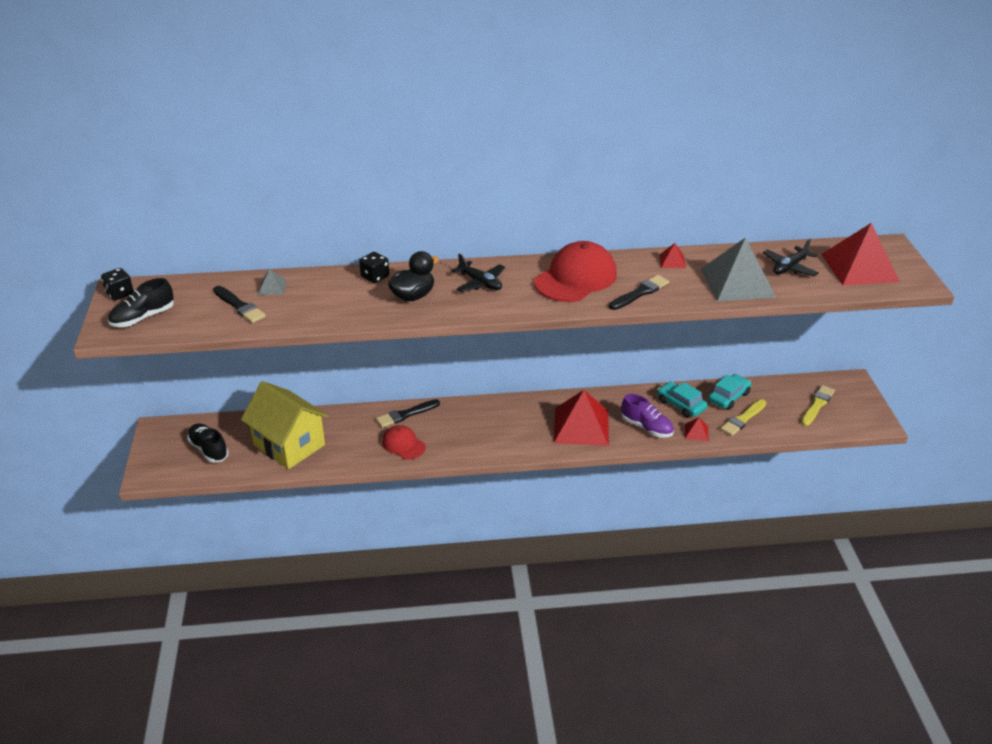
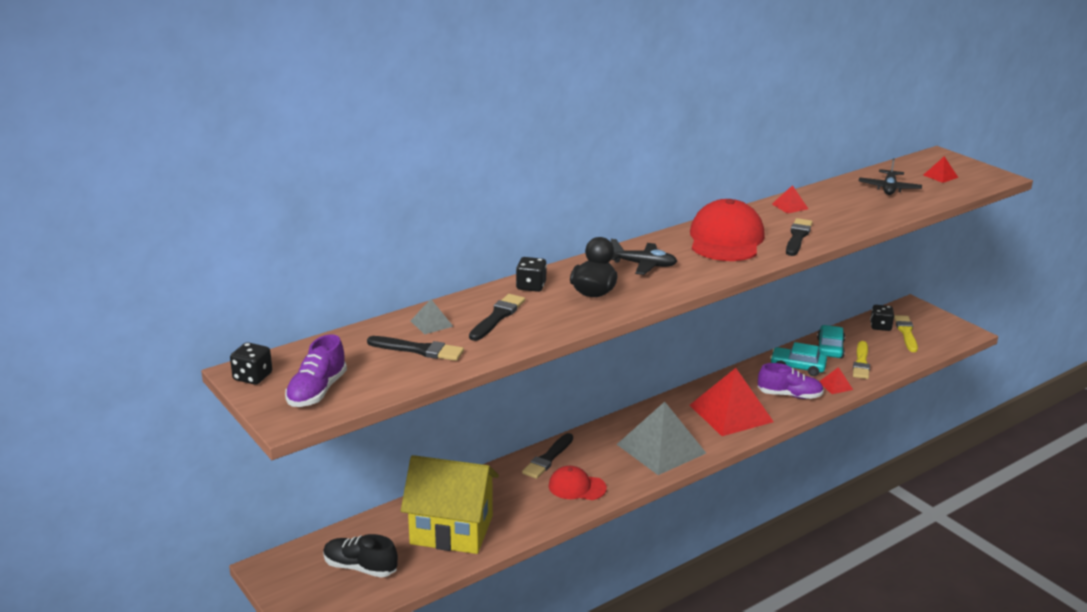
camera: 30 degrees left, 10 degrees down
(143, 318) = (317, 391): black shoe -> purple shoe
(321, 296) = (497, 317): none -> black brush
(737, 282) = (865, 209): grey pyramid -> grey pyramid (661, 448)
(799, 391) = (880, 326): none -> black dice
(859, 267) = (940, 176): red pyramid -> red pyramid, size x0.43

